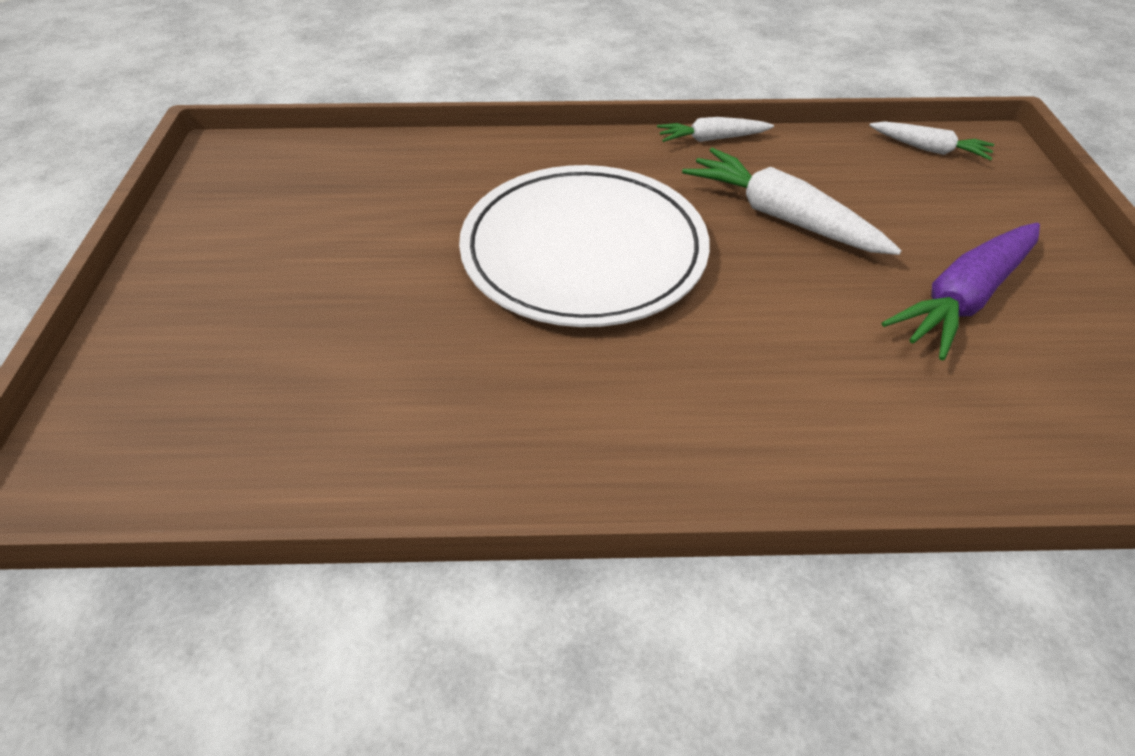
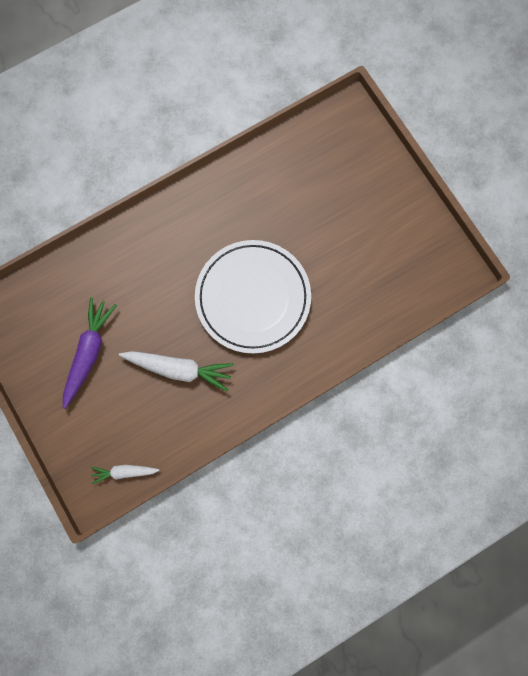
camera: 150 degrees right, 30 degrees up
(711, 139) = (237, 419): white carrot -> none

